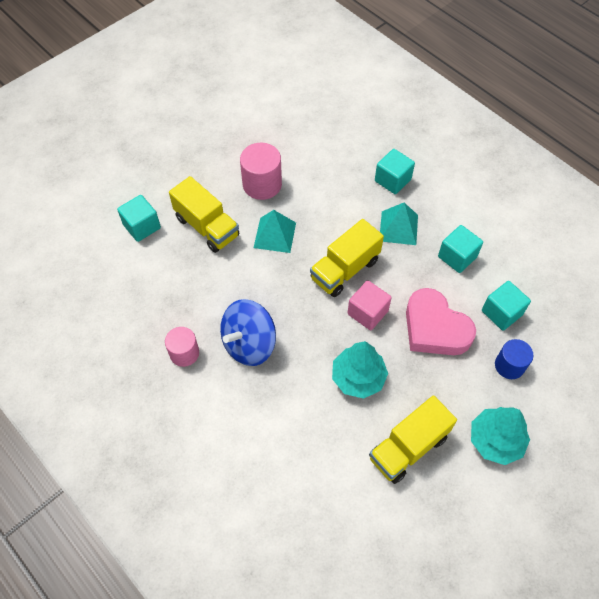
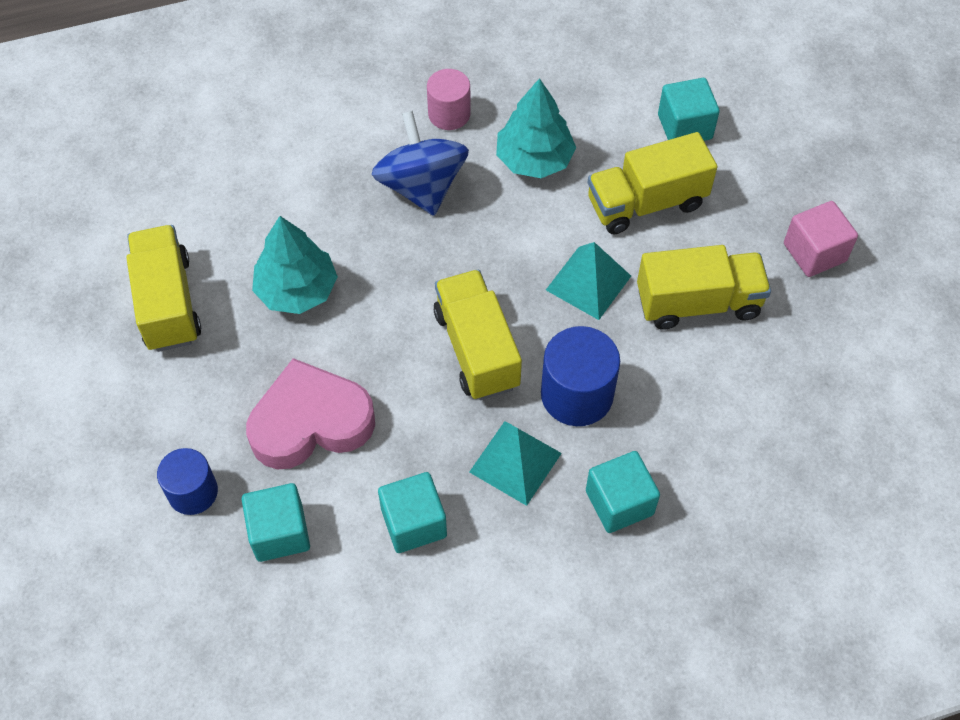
camera: 115 degrees right, 0 degrees up
(262, 184) = (698, 303): pink cylinder -> yellow truck
(345, 216) = (577, 394): none -> blue cylinder
(367, 312) = (387, 346): pink cube -> pink cube (814, 252)
(495, 440) = (106, 411): turquoise tree -> turquoise tree (534, 159)

